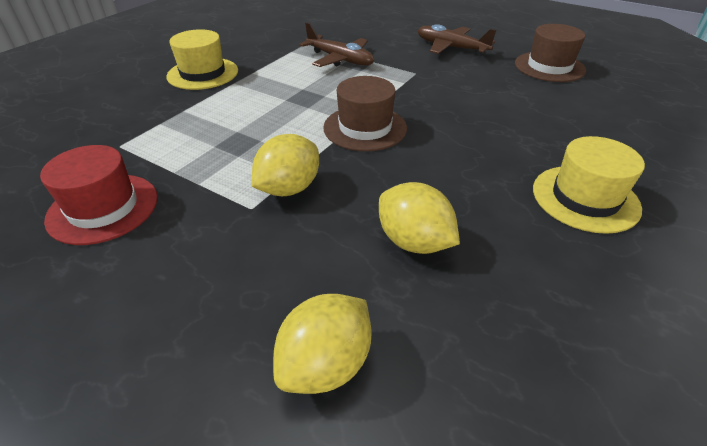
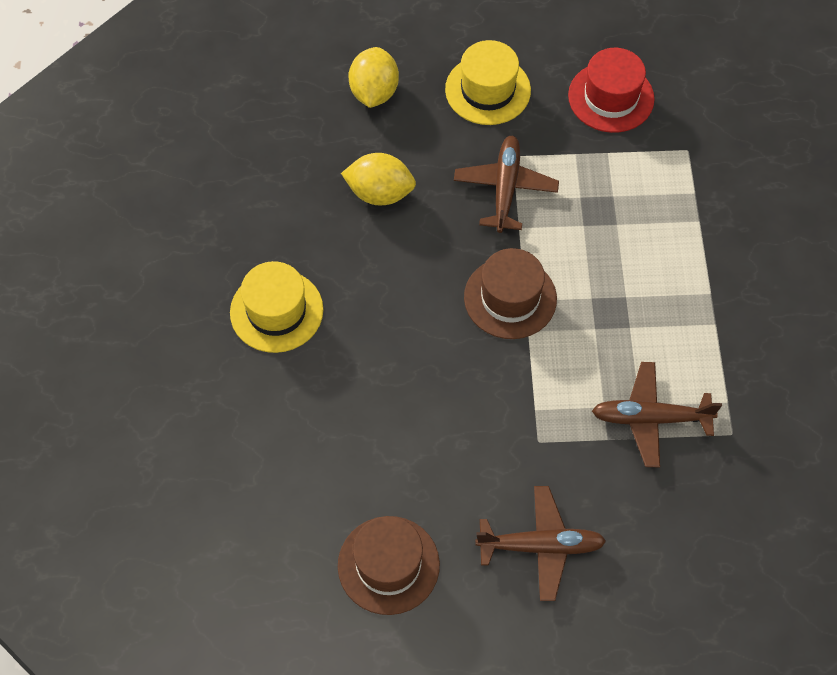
camera: 145 degrees right, 20 degrees up
(203, 73) = (763, 288): yellow hat -> yellow hat (487, 90)
(289, 188) = (505, 188): yellow lemon -> brown plane

